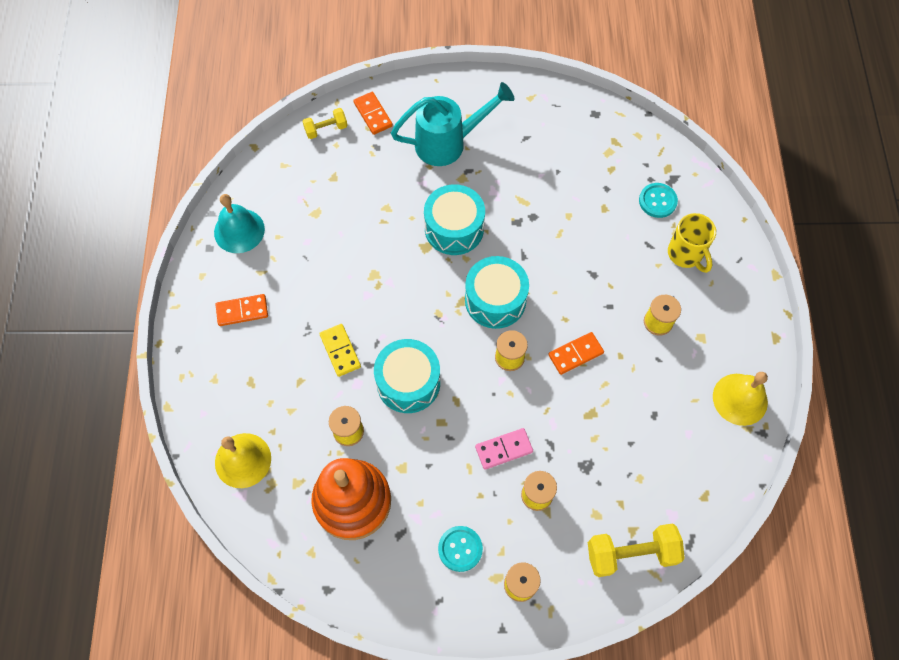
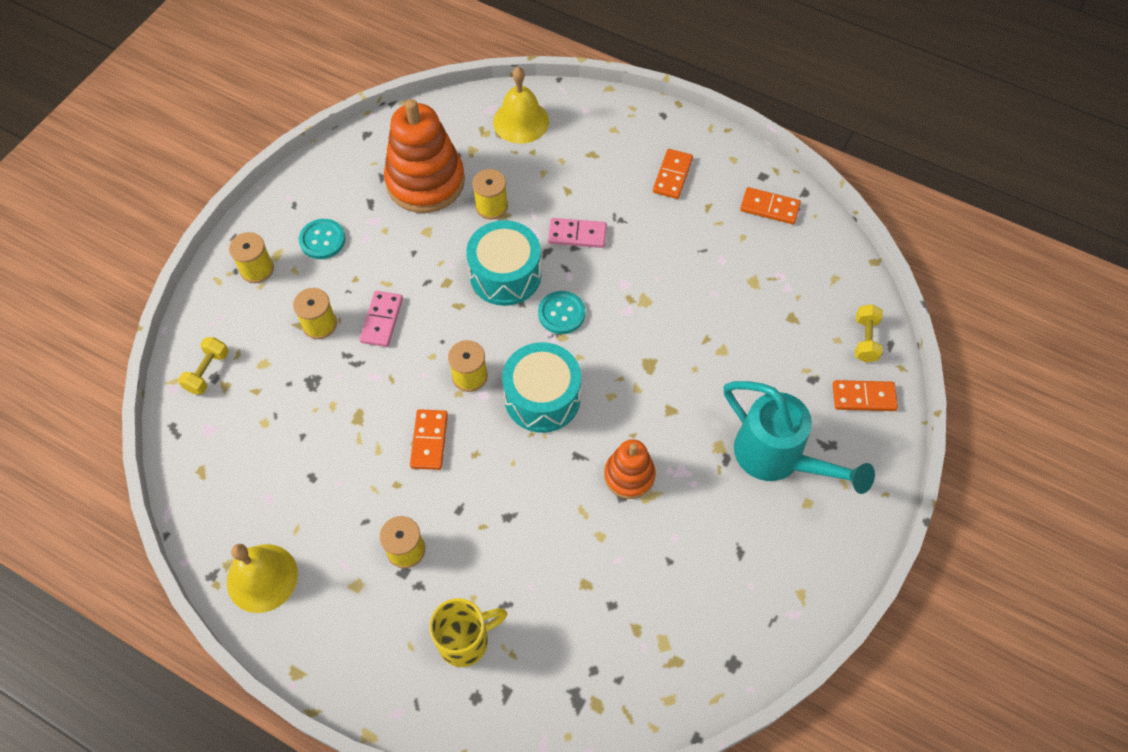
camera: 120 degrees right, 5 degrees down
(239, 230) = (769, 207): turquoise bell -> orange domino
(340, 351) = (577, 235): yellow domino -> pink domino
(449, 143) = (778, 459): turquoise watering can -> turquoise watering can turned 60 degrees counterclockwise
(454, 228) = (655, 403): turquoise drum -> none
(517, 219) = (629, 475): none -> orange stacking toy
(631, 553) = (207, 372): yellow dumbbell -> yellow dumbbell, size x0.58
(657, 201) = (557, 657): turquoise button -> turquoise button (561, 313)
(685, 254) = (465, 641): yellow mug -> yellow mug turned 150 degrees clockwise

